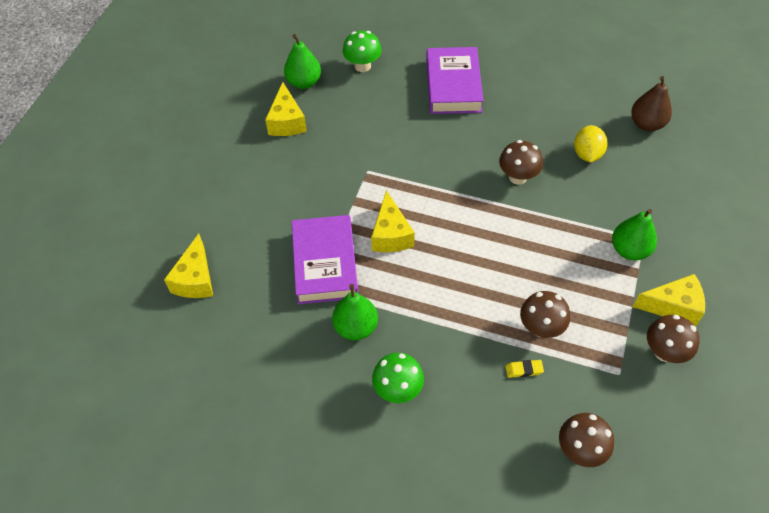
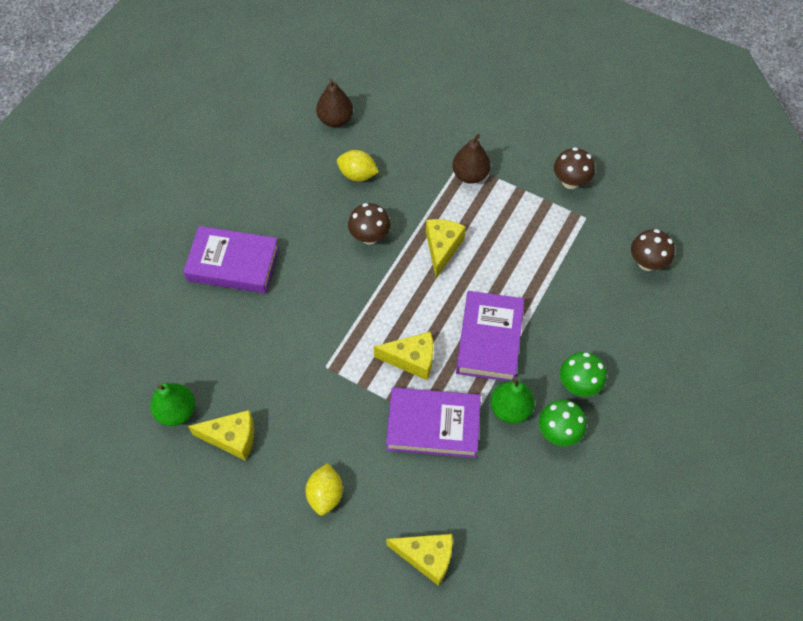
camera: 80 degrees left, 5 degrees up
(245, 194) = (325, 495): none -> yellow lemon
(362, 66) = (172, 345): green mushroom -> green mushroom (558, 432)
(430, 297) = (489, 339): none -> purple book
(524, 370) = (573, 283): yellow eraser -> none
(541, 328) = (535, 261): brown mushroom -> none
(629, 250) = (470, 175): green pear -> brown pear
(673, 306) = (530, 163): yellow cheese -> yellow cheese (442, 248)

